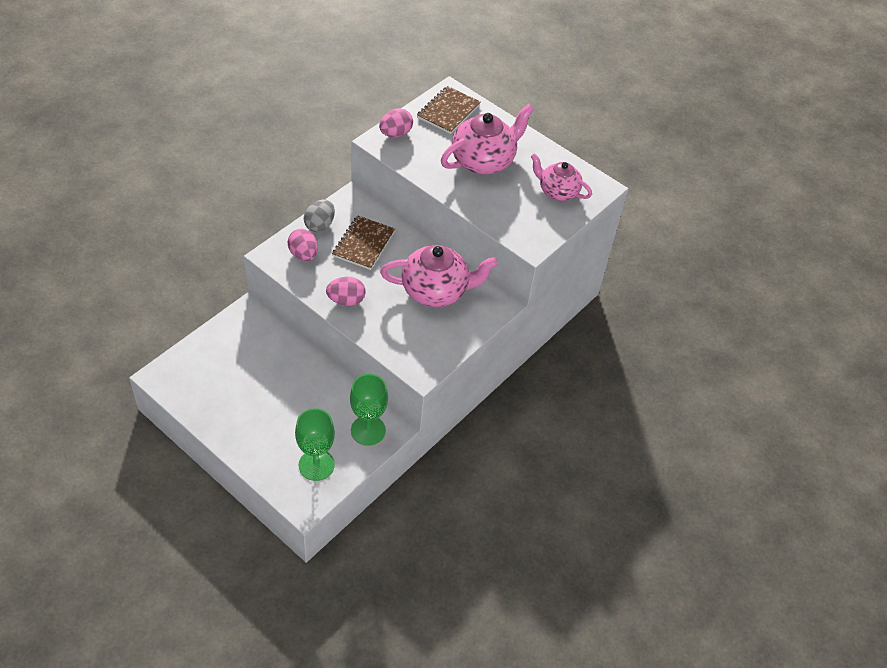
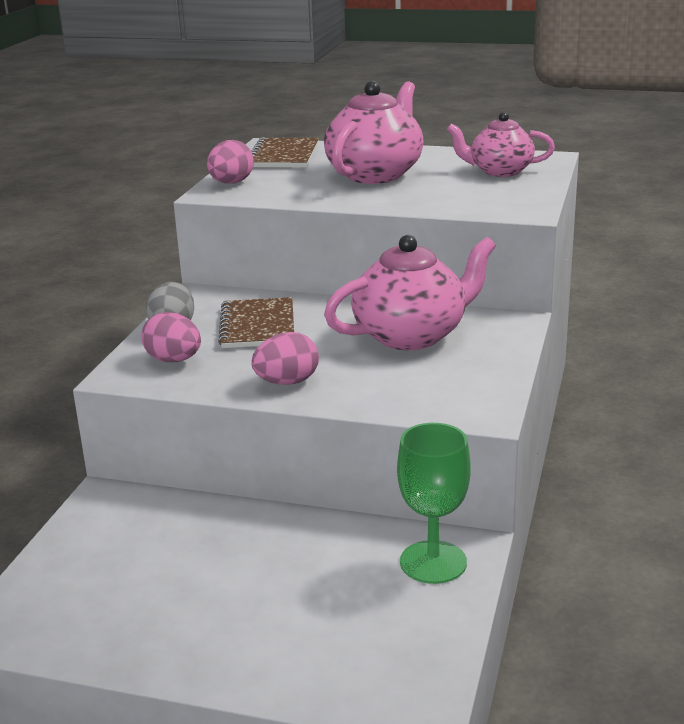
camera: 20 degrees left, 25 degrees down
(316, 465) = (389, 640): green goblet -> none

